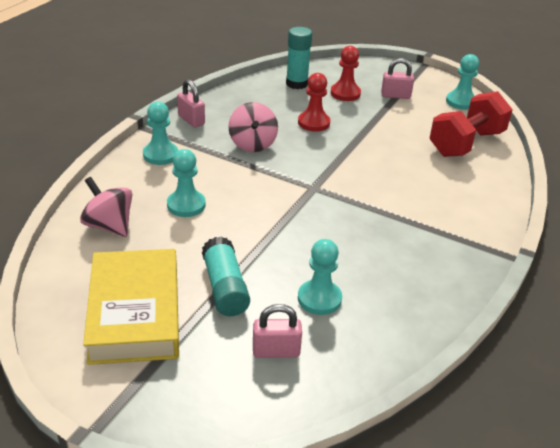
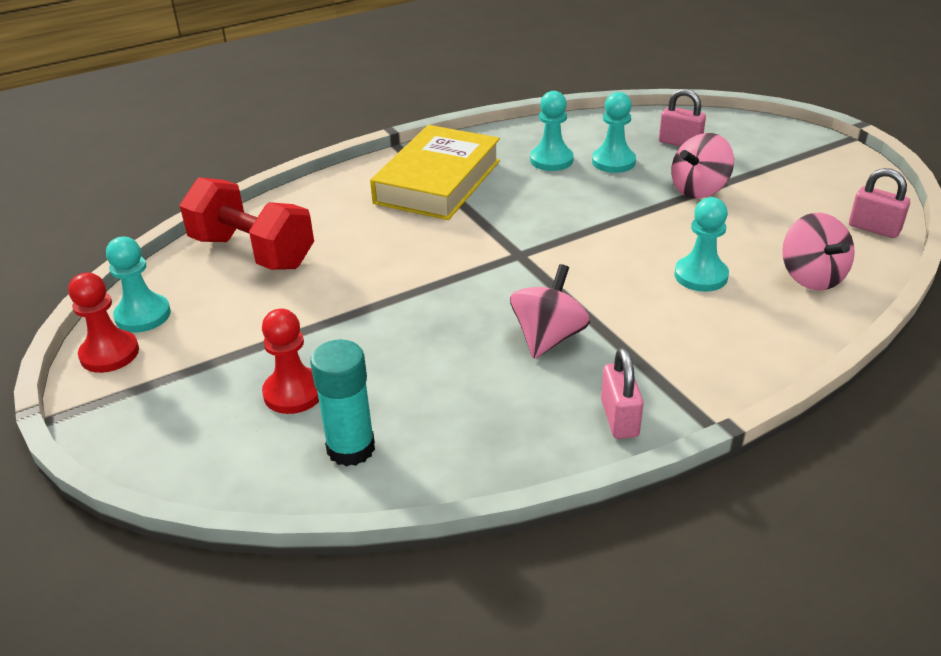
camera: 145 degrees left, 0 degrees up
(135, 313) = (798, 193): yellow book -> yellow book (438, 182)
(160, 155) = (705, 361): turquoise pawn -> turquoise pawn (551, 160)
(225, 288) = (699, 190): turquoise glue stick -> pink spinning top
(313, 123) = (417, 347): red pawn -> red pawn (109, 354)
(395, 96) = (219, 360): pink padlock -> pink padlock (874, 228)
(466, 143) = (252, 252): red dumbbell -> red dumbbell turned 45 degrees clockwise

